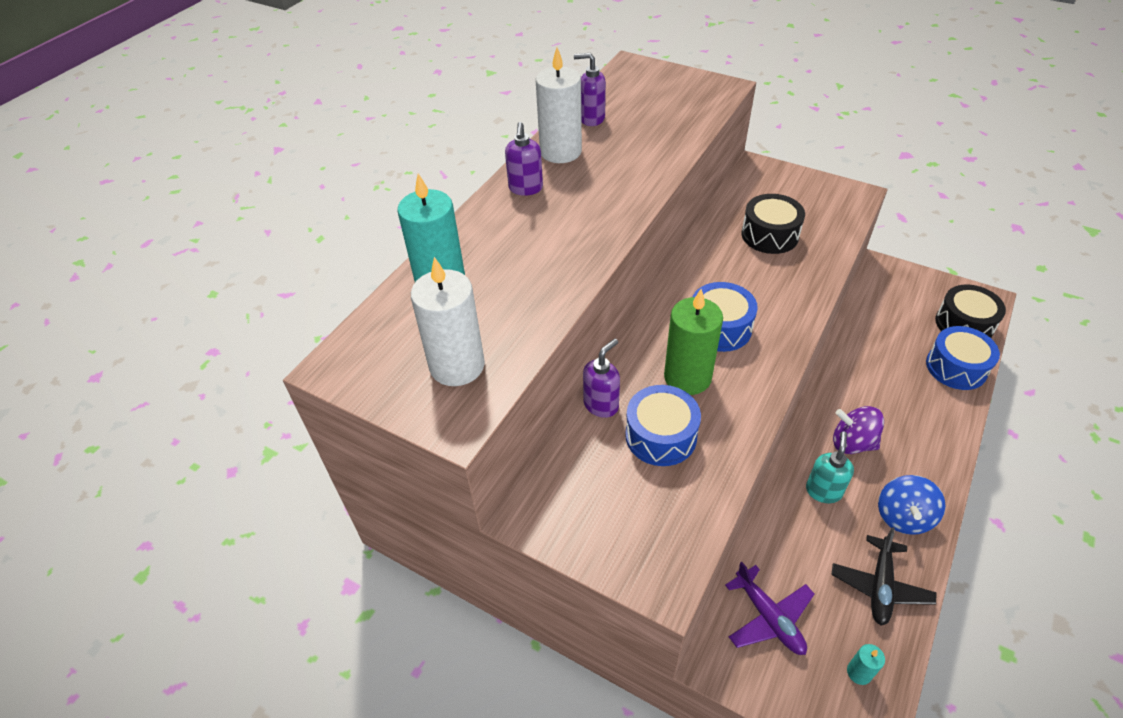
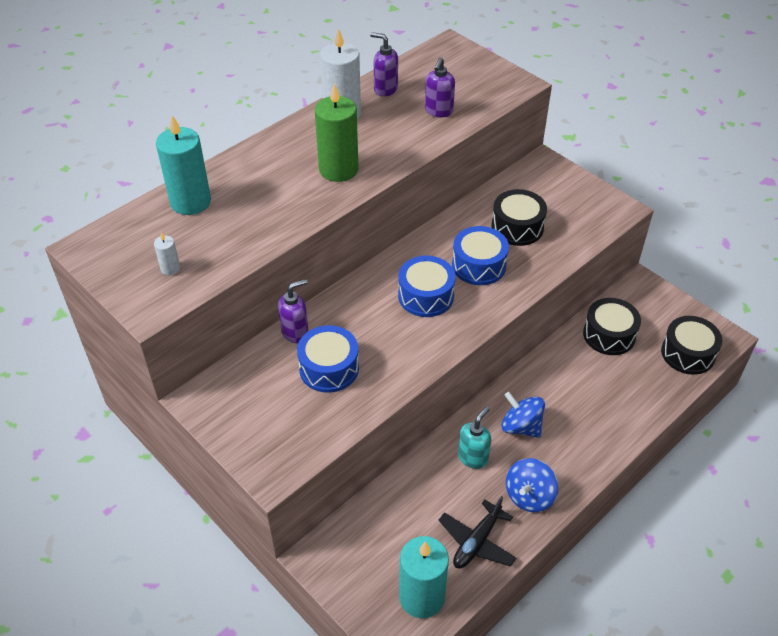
camera: 15 degrees right, 0 degrees up
(457, 366) = (170, 268): white candle -> white candle, size x0.45
(525, 188) = (296, 140): purple soap dispenser -> purple soap dispenser (438, 111)
(687, 377) = (376, 329): green candle -> green candle (338, 169)
(769, 617) = (373, 538): purple plane -> none
(852, 443) = (521, 426): purple spinning top -> blue spinning top
(859, 672) = (421, 597): turquoise candle -> turquoise candle, size x2.24
(881, 325) = (609, 335): none -> black drum
(956, 367) = (655, 389): blue drum -> blue drum (479, 265)

